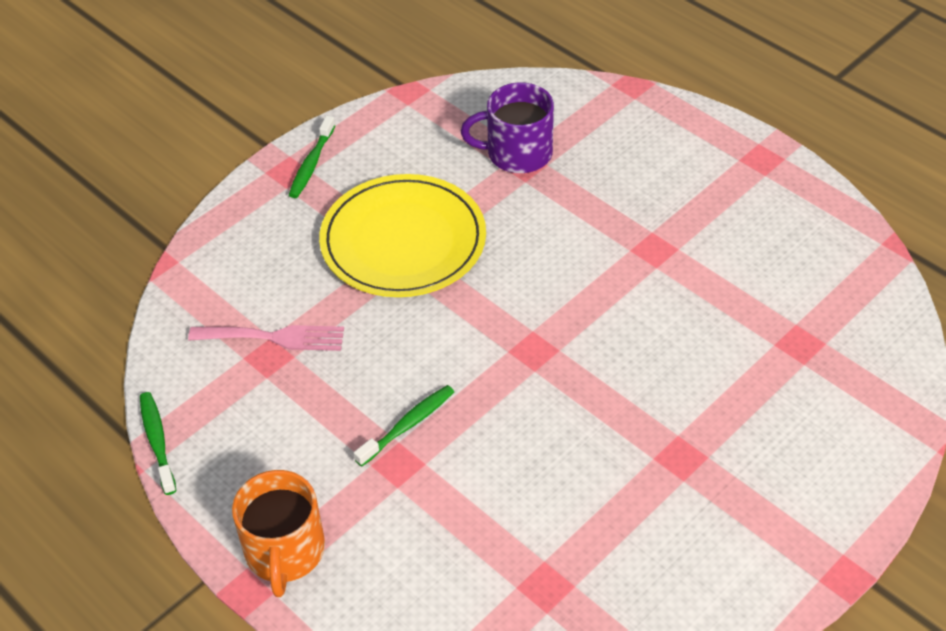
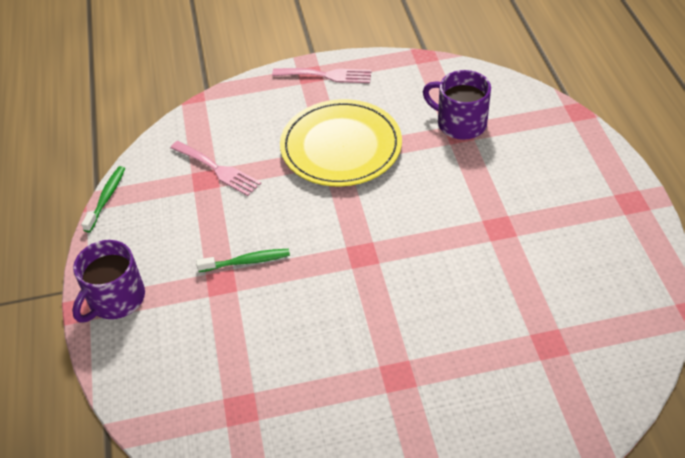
camera: 35 degrees right, 0 degrees up
(284, 552) = (115, 299): orange mug -> purple mug
(311, 164) = (327, 75): green toothbrush -> pink fork

